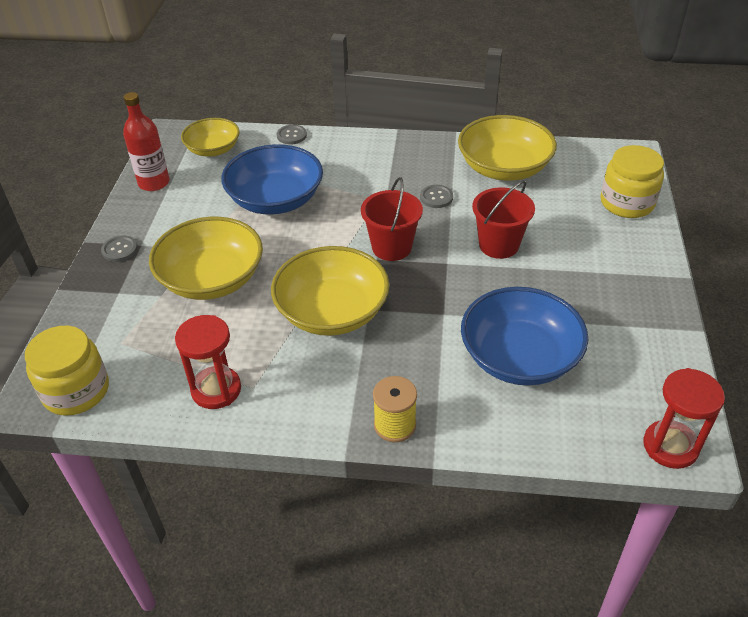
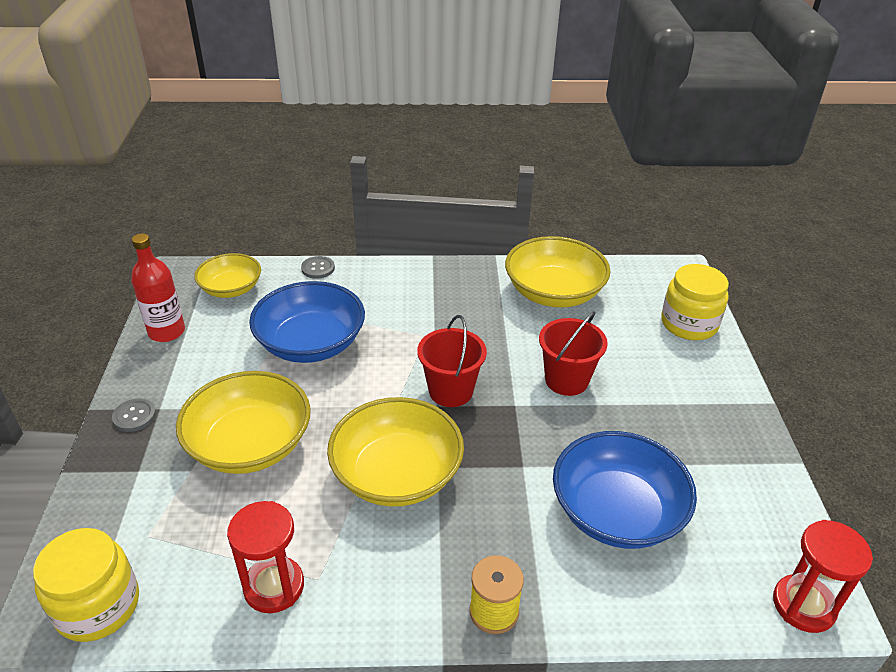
camera: 10 degrees left, 5 degrees down
(436, 197) = (488, 330): grey button -> none

